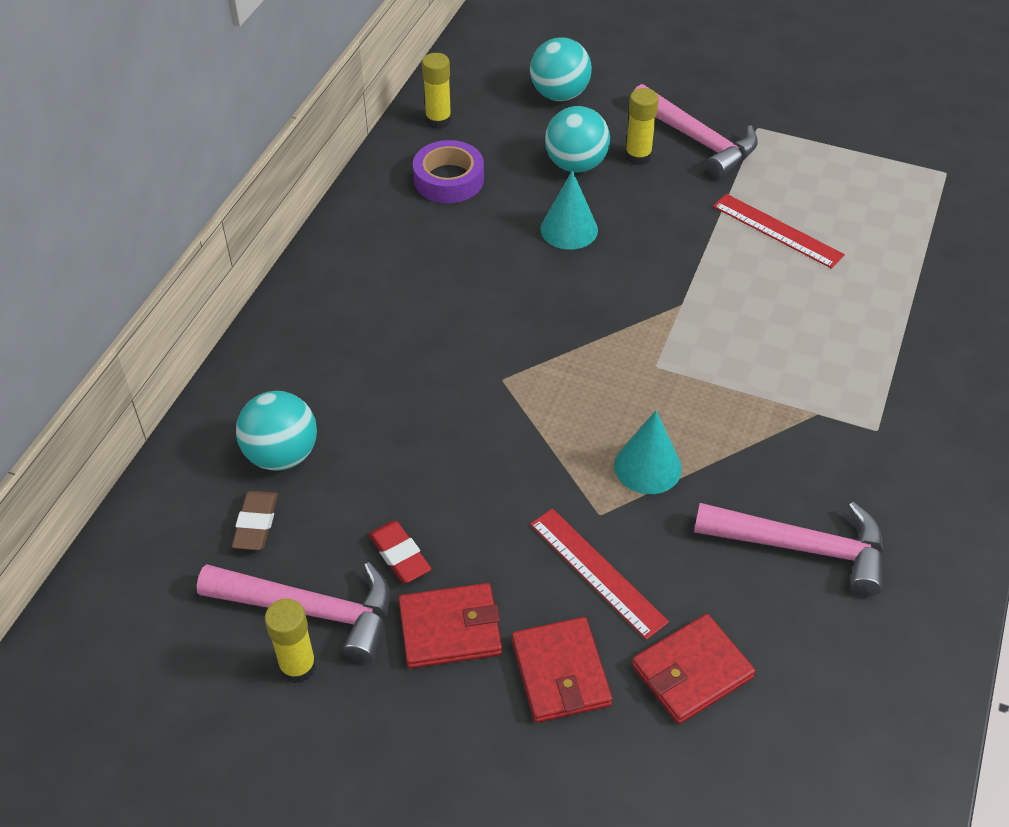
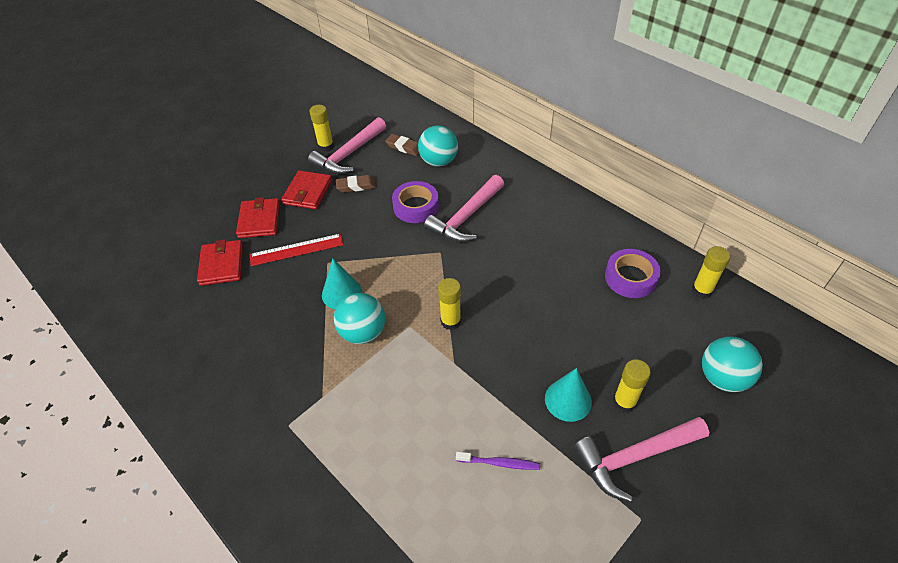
camera: 115 degrees right, 0 degrees up
(400, 555) = (356, 186): red eraser -> brown eraser
(415, 445) = (416, 206): none -> purple tape
(560, 672) = (259, 220): red wallet -> red wallet turned 75 degrees clockwise
(569, 229) = (554, 326): turquoise cone -> turquoise cone (568, 400)
(576, 165) = (626, 356): turquoise ball -> turquoise ball (363, 332)
(621, 327) = (450, 321): none -> yellow glue stick
(777, 231) = (500, 463): red ruler -> purple toothbrush
(801, 547) = (245, 340): pink hammer -> pink hammer (466, 217)

